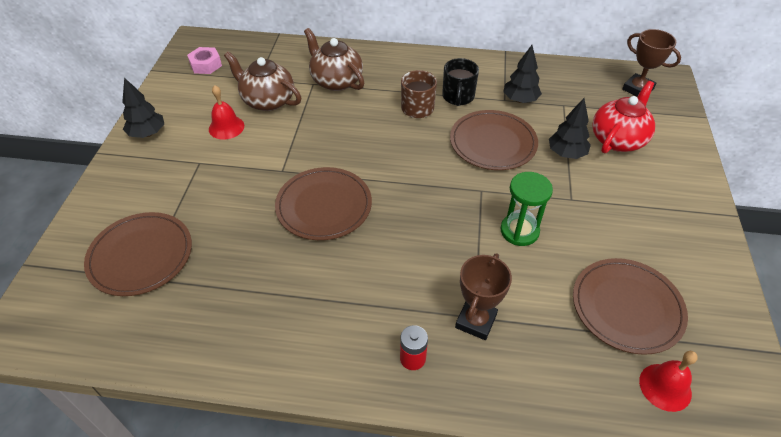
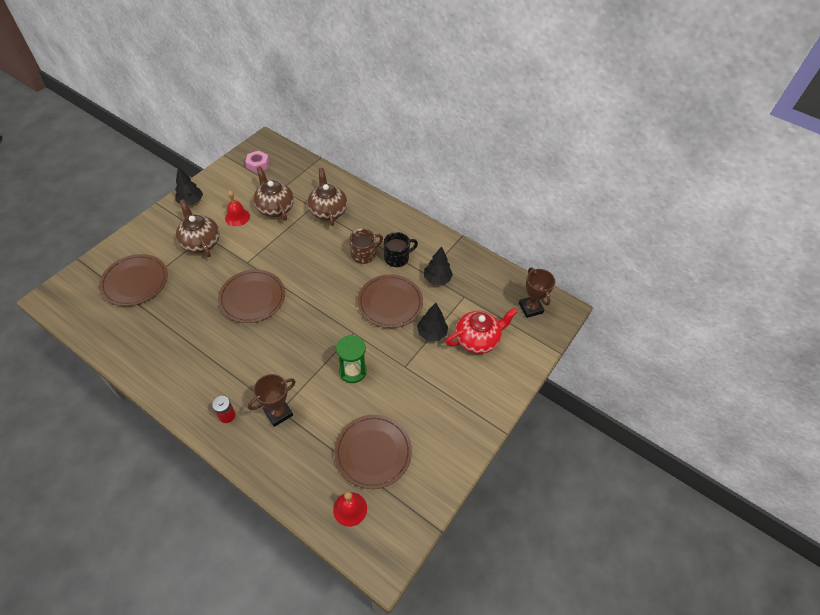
camera: 25 degrees right, 5 degrees up
(200, 173) = (201, 242): none -> brown teapot
(458, 97) = (397, 258): black mug -> black mug turned 150 degrees counterclockwise

